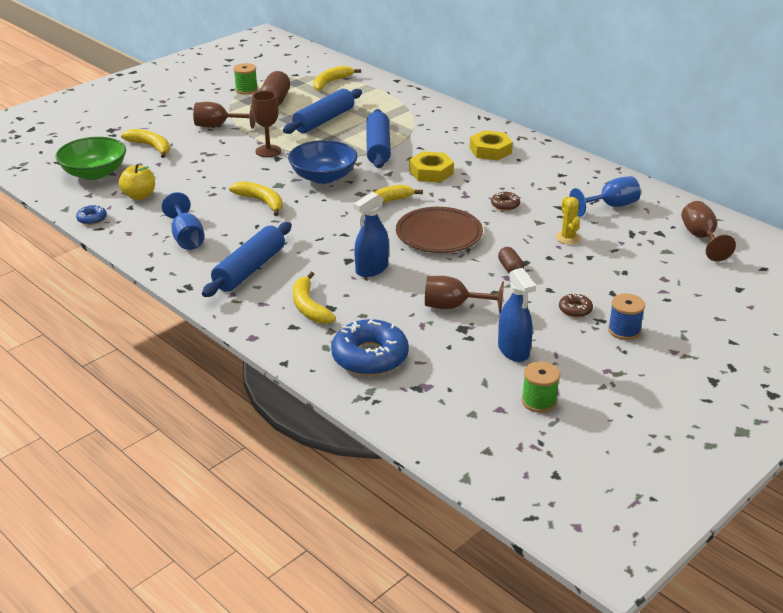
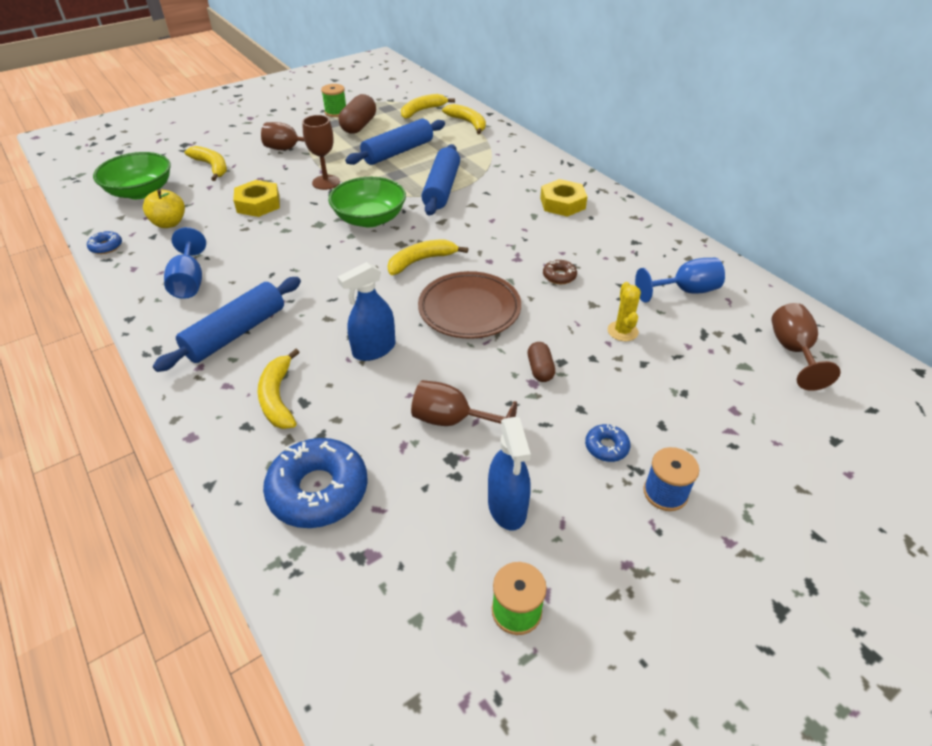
camera: 10 degrees right, 10 degrees up
(261, 202) = (290, 243): yellow banana -> yellow banana (468, 123)
(323, 177) = (370, 219): blue bowl -> green bowl
(431, 172) = (488, 224): yellow nut -> yellow nut (258, 204)
(575, 310) = (606, 447): brown donut -> blue donut

